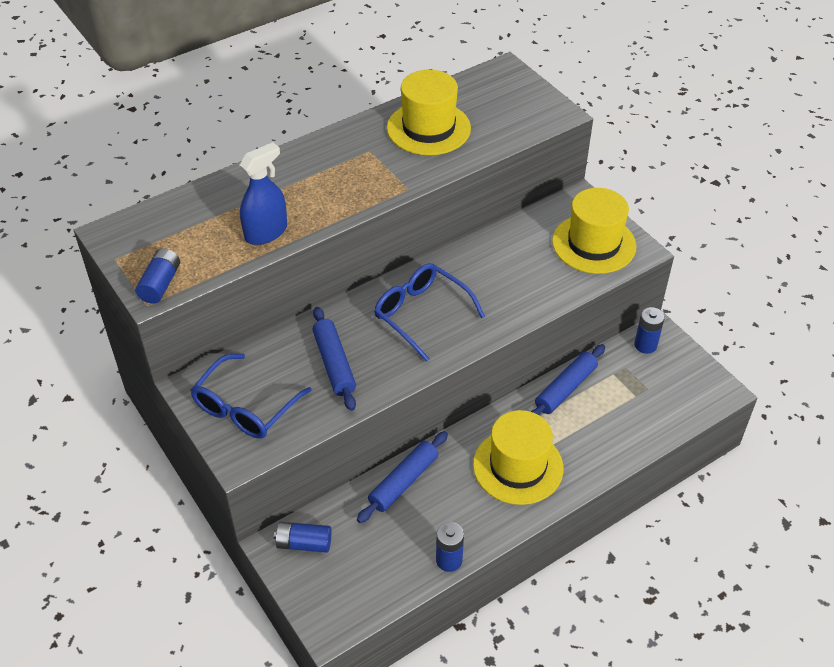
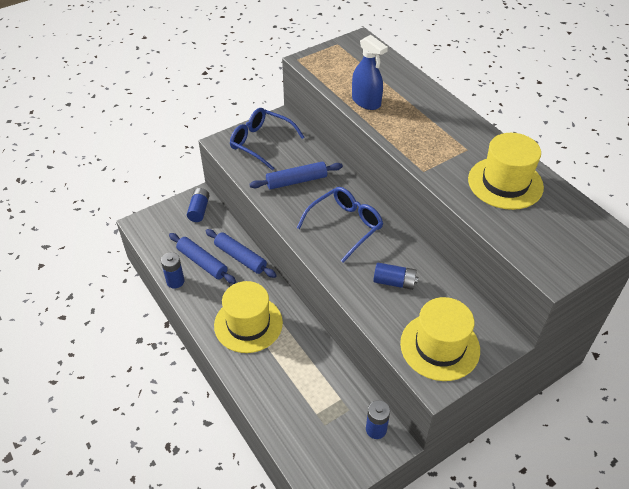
camera: 90 degrees right, 0 degrees up
(160, 284) = (315, 62): blue battery -> blue battery (394, 282)
(565, 389) = (323, 361): blue rolling pin -> blue rolling pin (202, 262)

